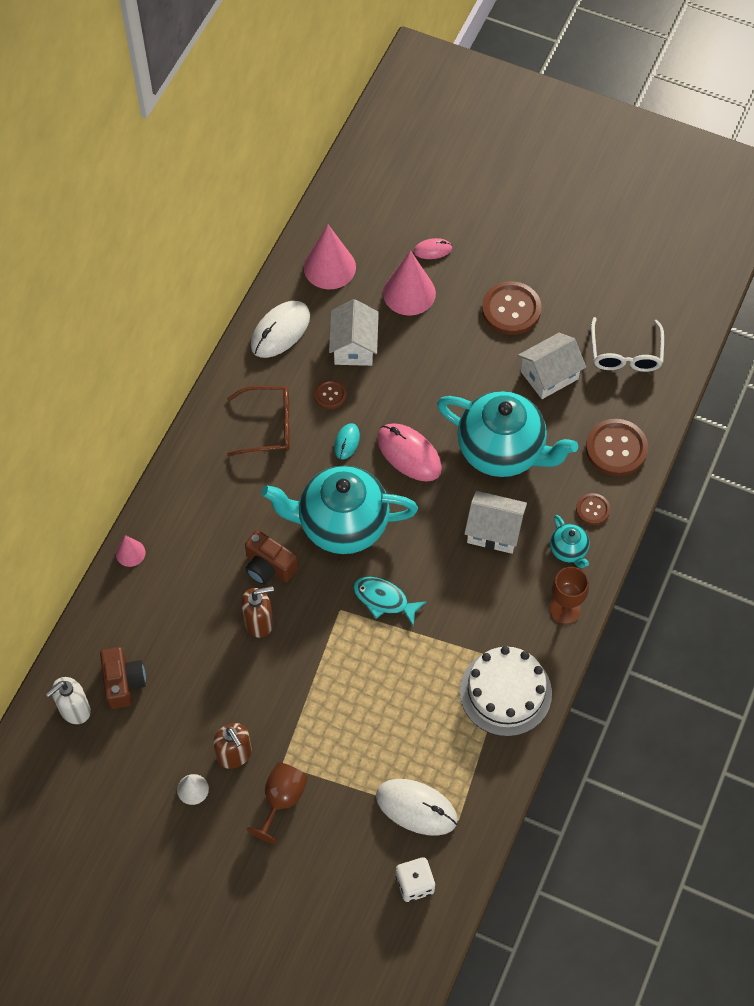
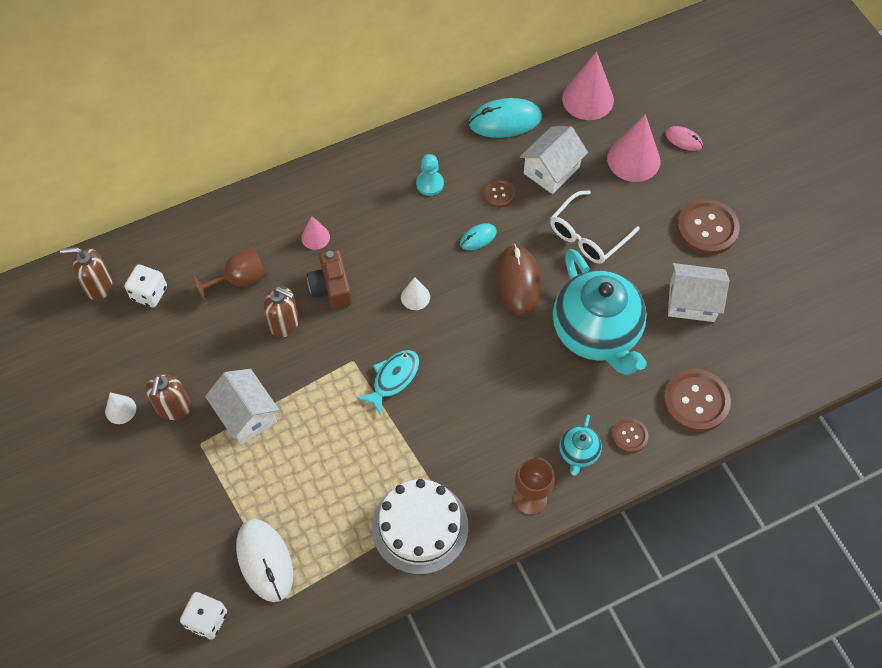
camera: 40 degrees right, 0 degrees up
(74, 710) = (98, 286): white soap dispenser -> brown soap dispenser
(123, 682) = (149, 293): brown camera -> white dice
(130, 553) = (243, 204): pink cone -> pink cone (315, 237)
(268, 426) = (430, 184): brown glasses -> turquoise pawn
(280, 331) = (505, 121): white mouse -> turquoise mouse
(282, 799) = (174, 470): brown goblet -> brown goblet (240, 279)
(341, 524) = (415, 297): turquoise teapot -> white cone
(384, 600) = (393, 379): turquoise fish -> turquoise fish turned 60 degrees clockwise
(409, 454) = (518, 281): pink mouse -> brown mouse
(494, 531) = (530, 391): white house -> white house (246, 415)
(625, 354) = (775, 330): white glasses -> white glasses (587, 236)

